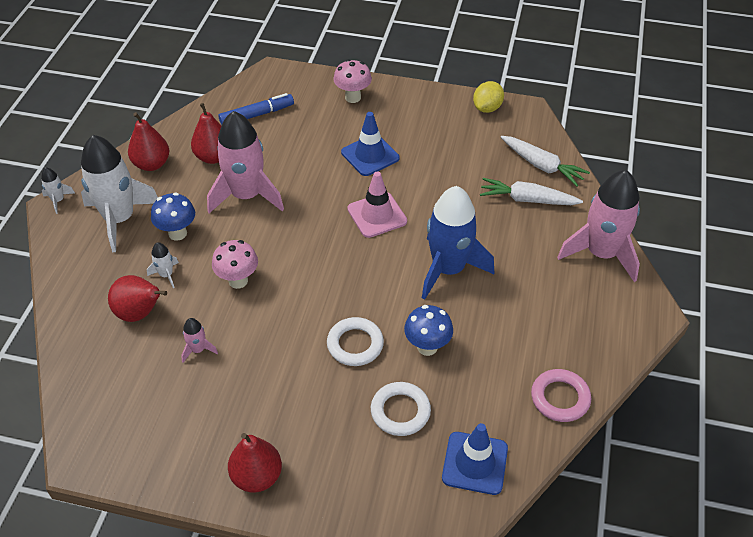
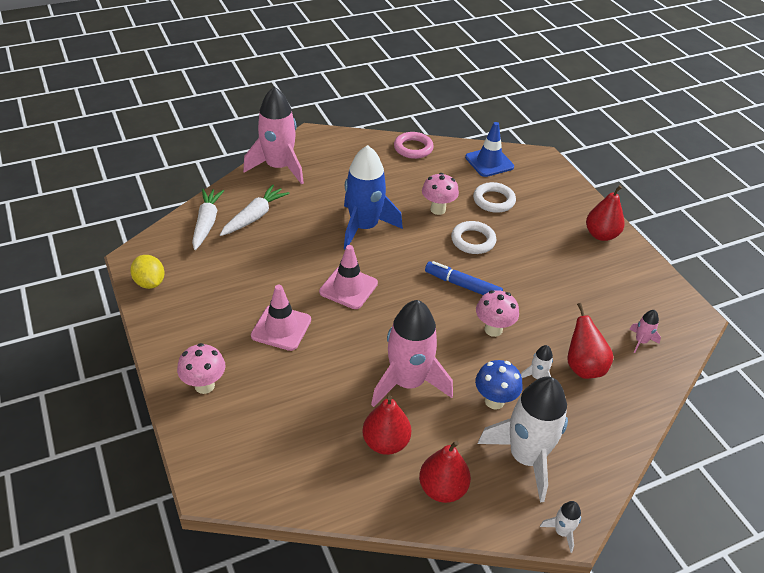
camera: 130 degrees left, 5 degrees down
(198, 350) = (567, 313): pink rocket -> pink rocket (641, 341)
(257, 115) = (295, 449): blue marker -> blue marker (462, 285)
(370, 155) = (281, 328): blue traffic cone -> pink traffic cone
(427, 347) = (438, 209): blue mushroom -> pink mushroom
(487, 108) = (150, 282): yellow lemon -> yellow lemon turned 60 degrees clockwise
(527, 200) = (254, 217): white carrot -> white carrot turned 120 degrees counterclockwise

